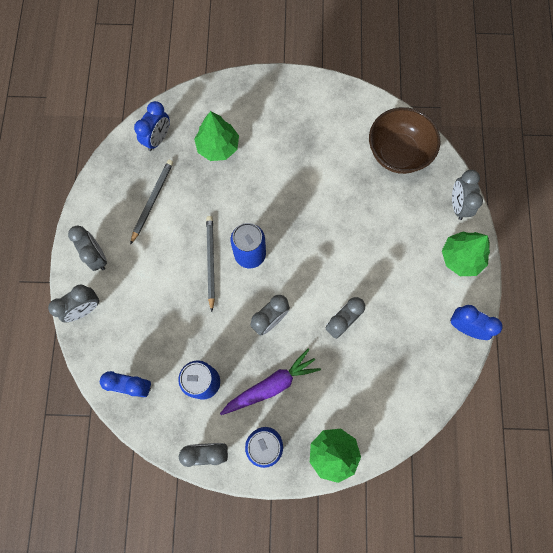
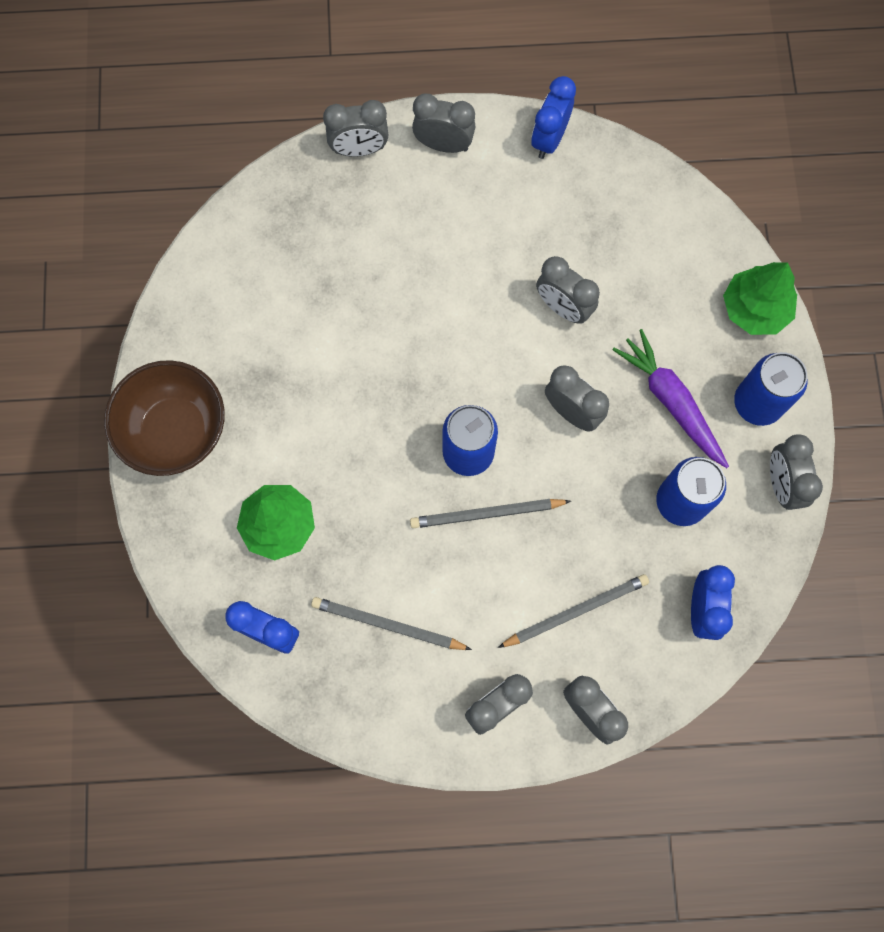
camera: 95 degrees left, 0 degrees up
(144, 308) = (576, 611): none -> grey pencil
(398, 153) = (275, 237): brown bowl -> brown bowl (176, 431)
(461, 257) = (443, 145): green tree -> grey clock

